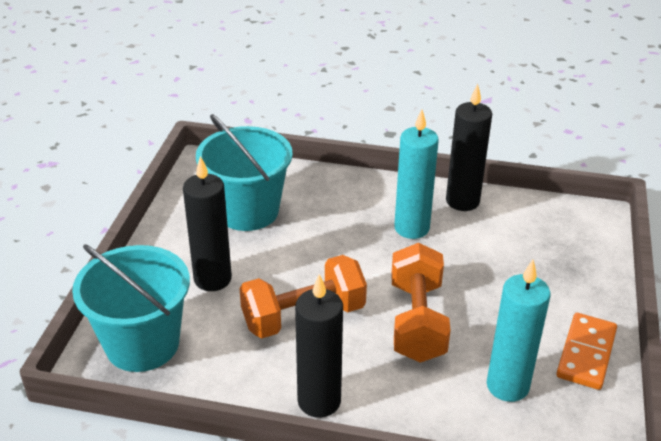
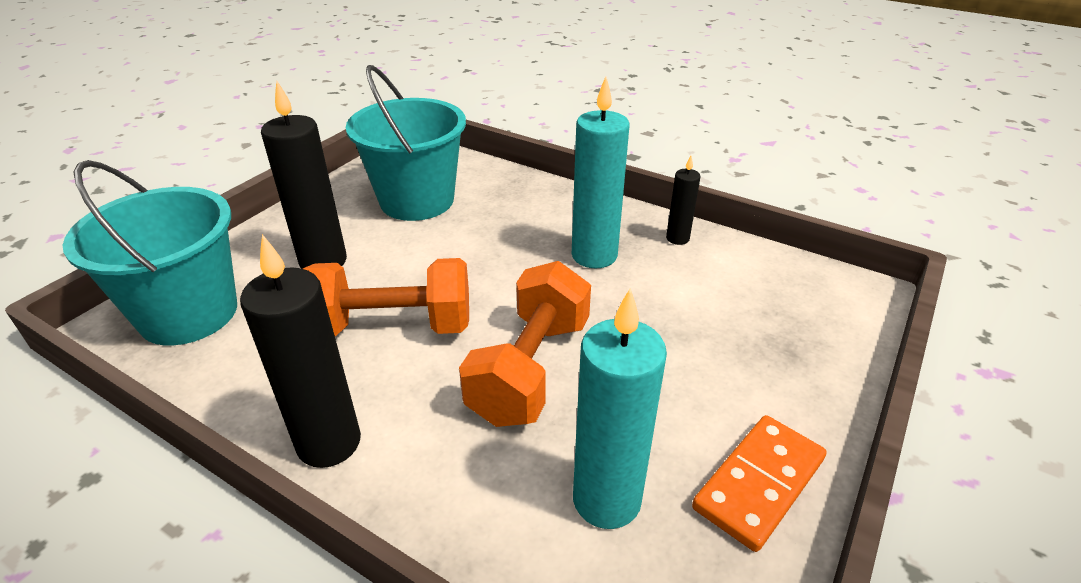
camera: 20 degrees right, 0 degrees up
(462, 201) = (677, 238): black candle -> black candle, size x0.52

